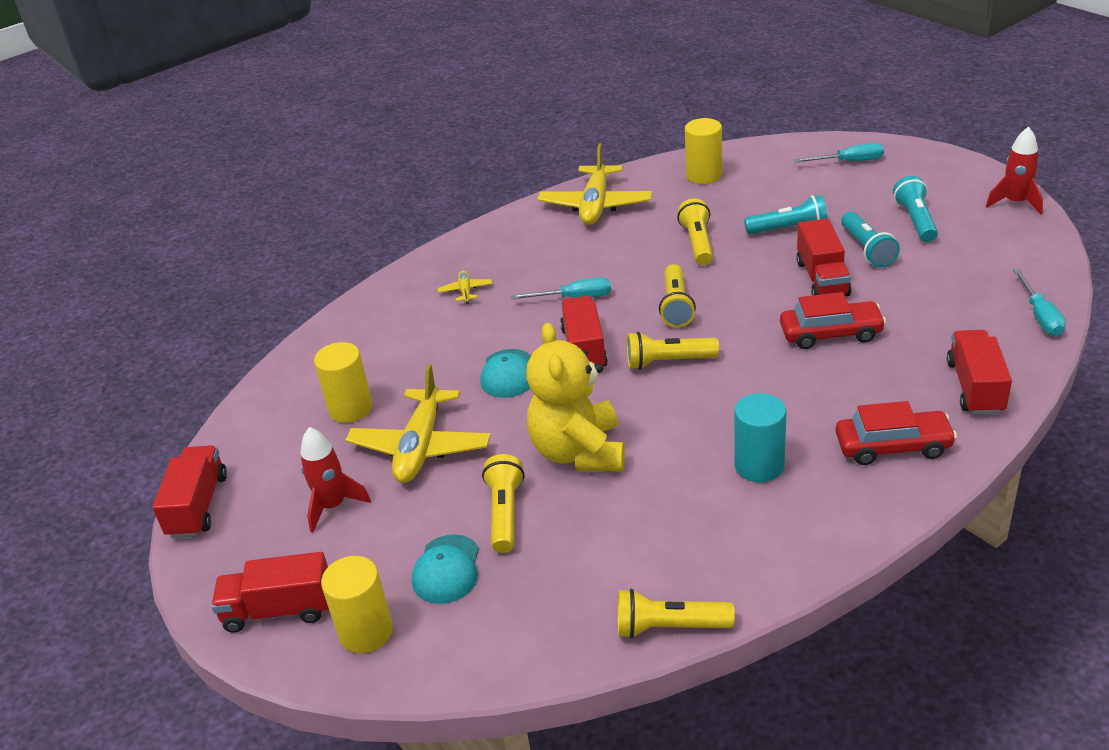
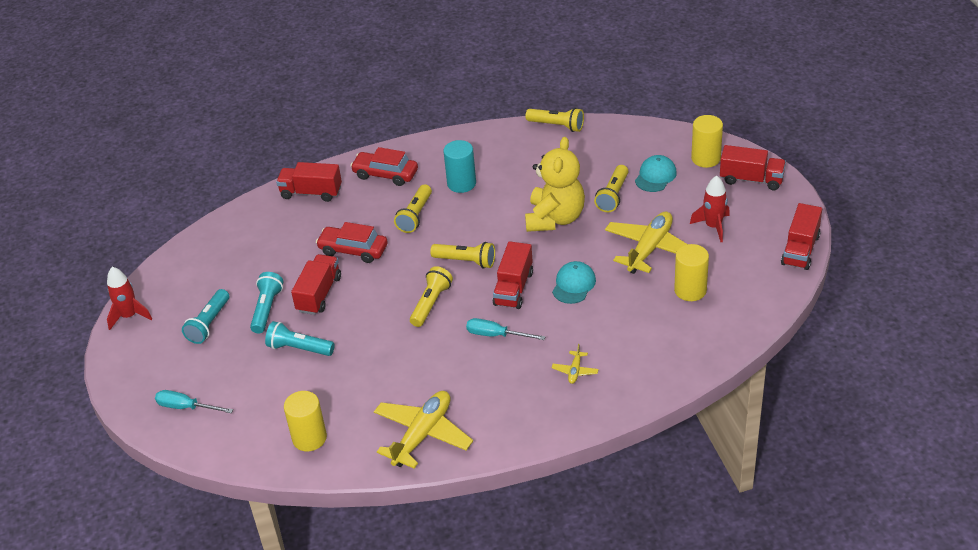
camera: 160 degrees left, 5 degrees up
(698, 243) = (373, 358): yellow flashlight -> yellow flashlight (415, 216)
(975, 387) = (311, 192): red truck -> red truck turned 75 degrees clockwise
(1040, 316) = (226, 224): turquoise screwdriver -> none

